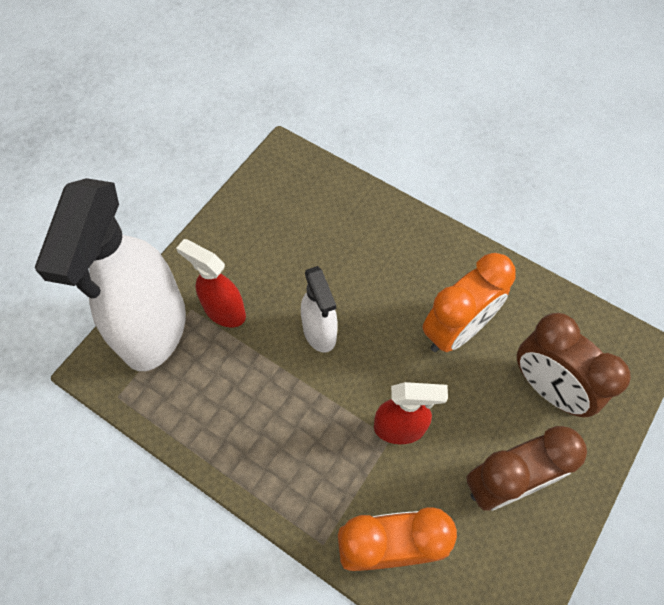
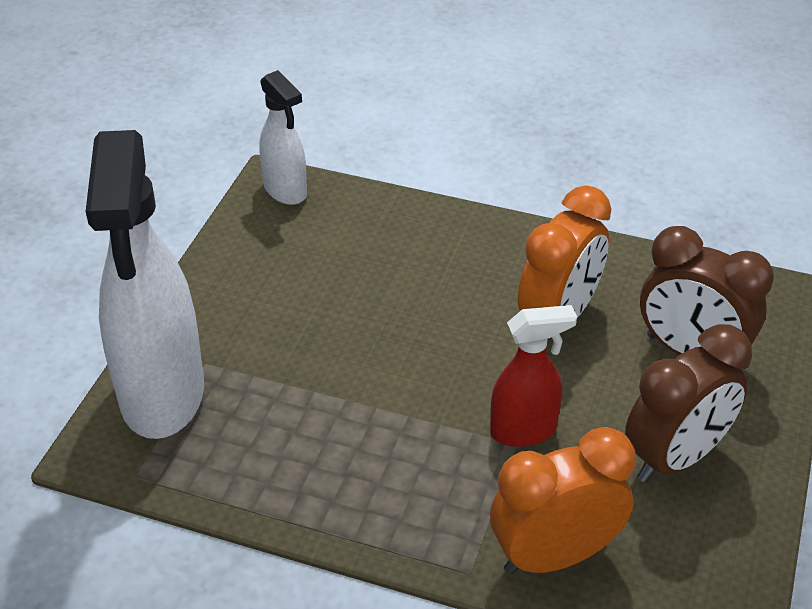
camera: 15 degrees left, 20 degrees down
(224, 311) = (251, 356): red spray bottle -> none
(319, 332) = (385, 354): white spray bottle -> white spray bottle (285, 191)

